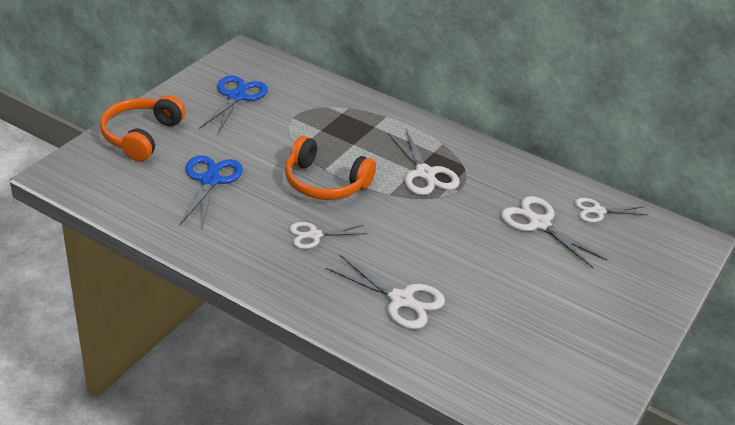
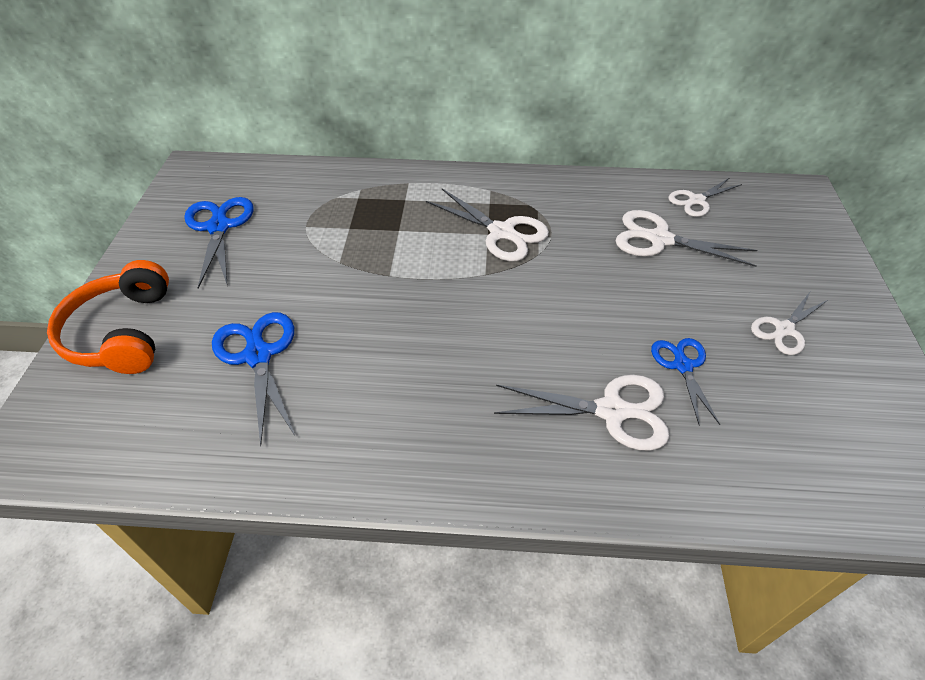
camera: 25 degrees left, 10 degrees up
(314, 235) = (444, 371): white scissors -> white scissors (784, 329)
(325, 183) = (403, 293): orange headphones -> none
(473, 299) = (682, 366): none -> blue scissors

